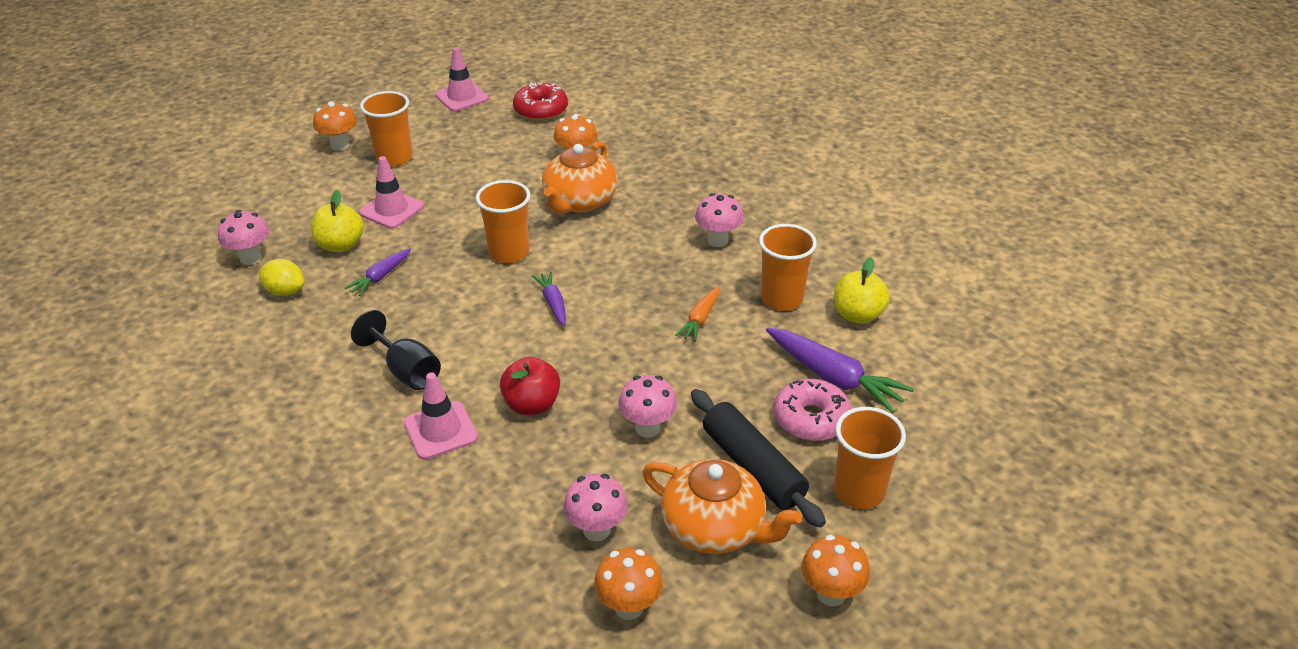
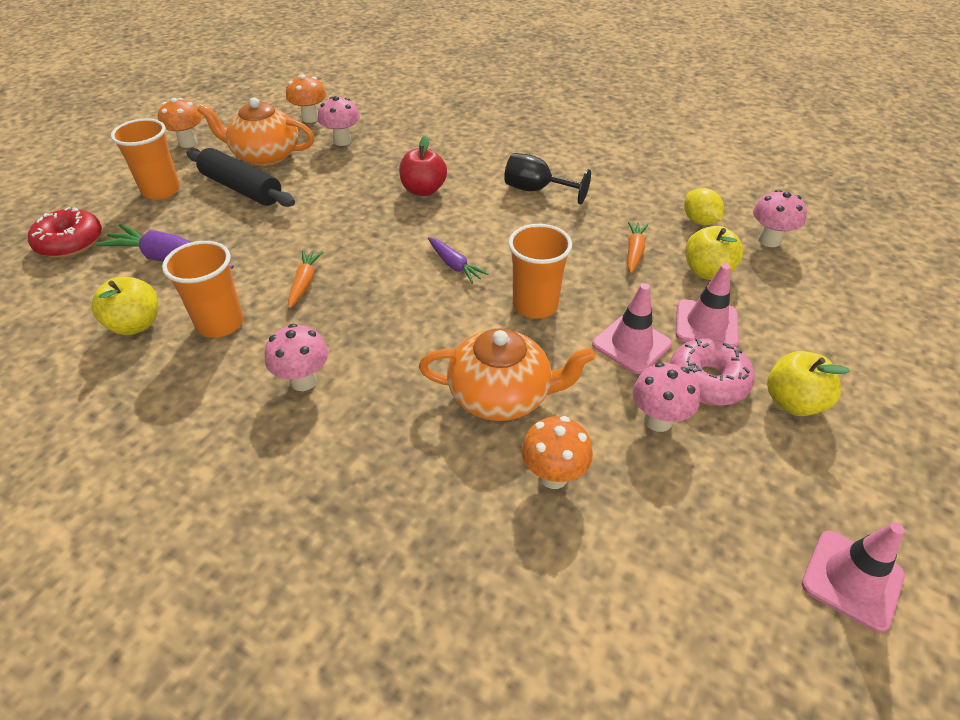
camera: 160 degrees right, 5 degrees up
(285, 291) = (699, 221): yellow lemon -> yellow lemon turned 60 degrees clockwise
(340, 145) = (885, 404): orange mushroom -> none
(381, 277) = (634, 252): purple carrot -> orange carrot
(394, 158) = (793, 402): orange cup -> yellow apple
(440, 430) = (478, 164): pink traffic cone -> pink traffic cone (631, 344)
(541, 110) = (691, 586): red donut -> red donut (70, 242)
(579, 201) = (501, 395): orange teapot -> orange teapot turned 90 degrees clockwise
(647, 428) = (327, 194): pink mushroom -> pink mushroom (658, 420)
(811, 419) = (194, 226): pink donut -> pink donut (707, 381)

